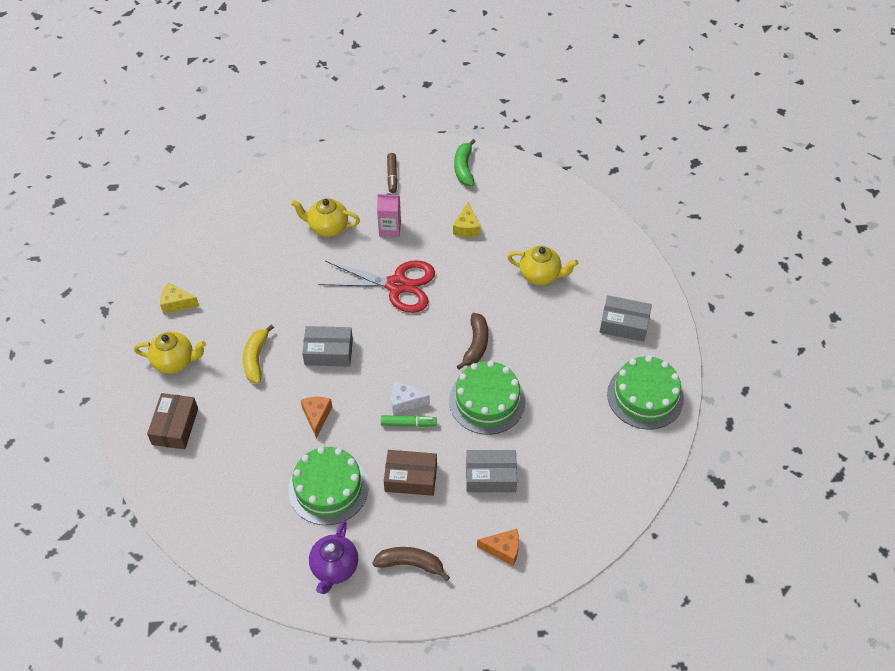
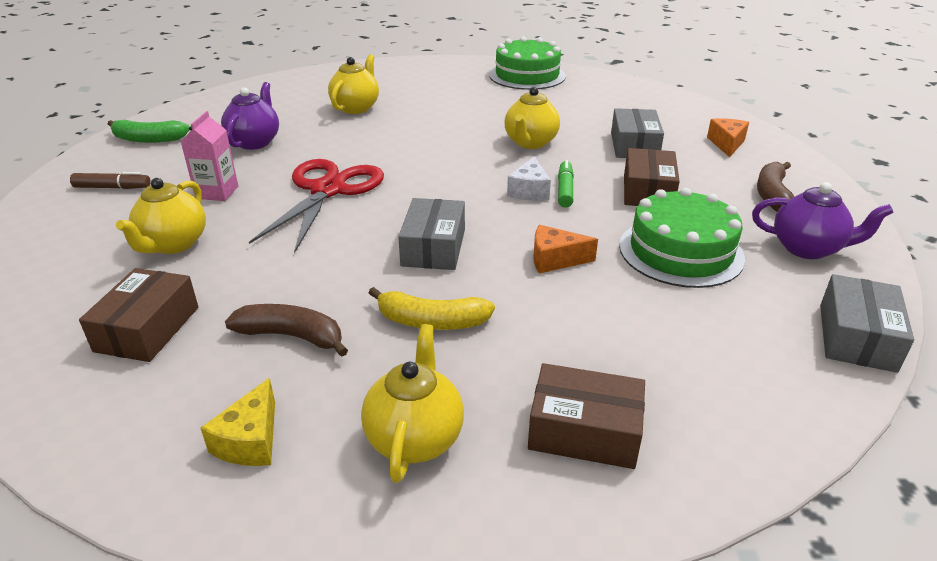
camera: 85 degrees left, 20 degrees down
(251, 243) = (147, 329): none -> brown box
(466, 227) = (254, 142): yellow cheese -> purple teapot
(476, 345) = (446, 145): brown banana -> brown banana (292, 336)
(487, 401) = (530, 143): green cake -> yellow teapot
(624, 324) = (438, 77): grey box -> grey box (856, 337)

